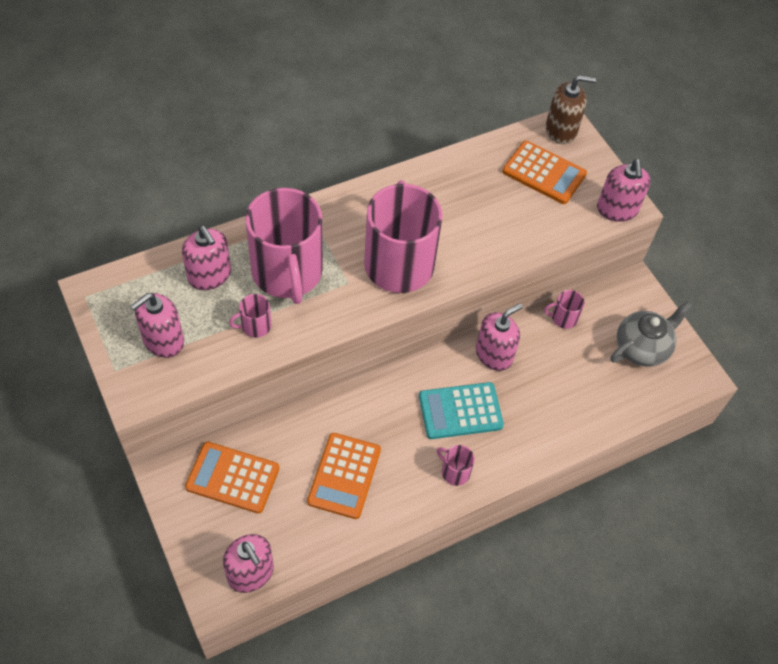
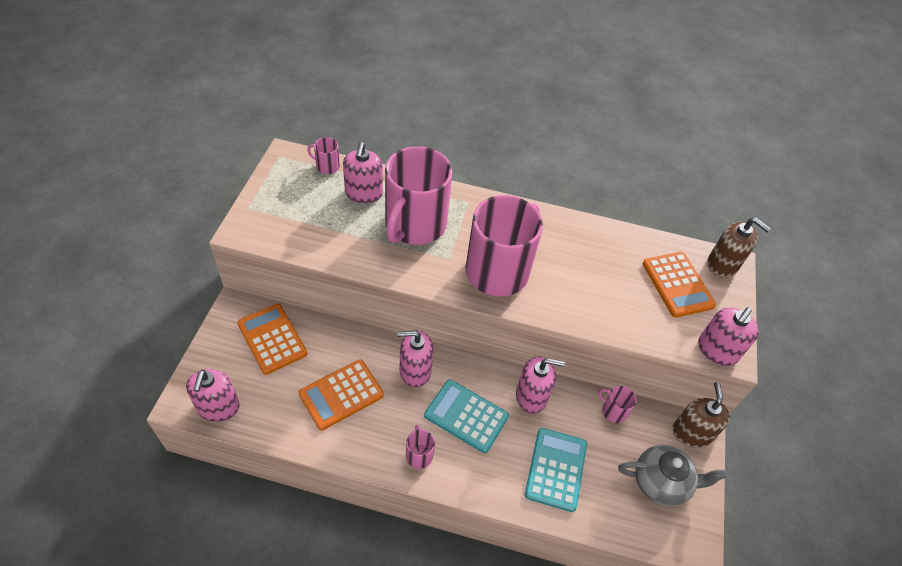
camera: 40 degrees right, 5 degrees down
(163, 340) = (294, 211): pink soap dispenser -> pink soap dispenser (415, 370)
(255, 326) = (358, 242): pink mug -> pink mug (327, 166)
(563, 398) = (556, 469): none -> turquoise calculator
(630, 292) = (691, 433): none -> brown soap dispenser

